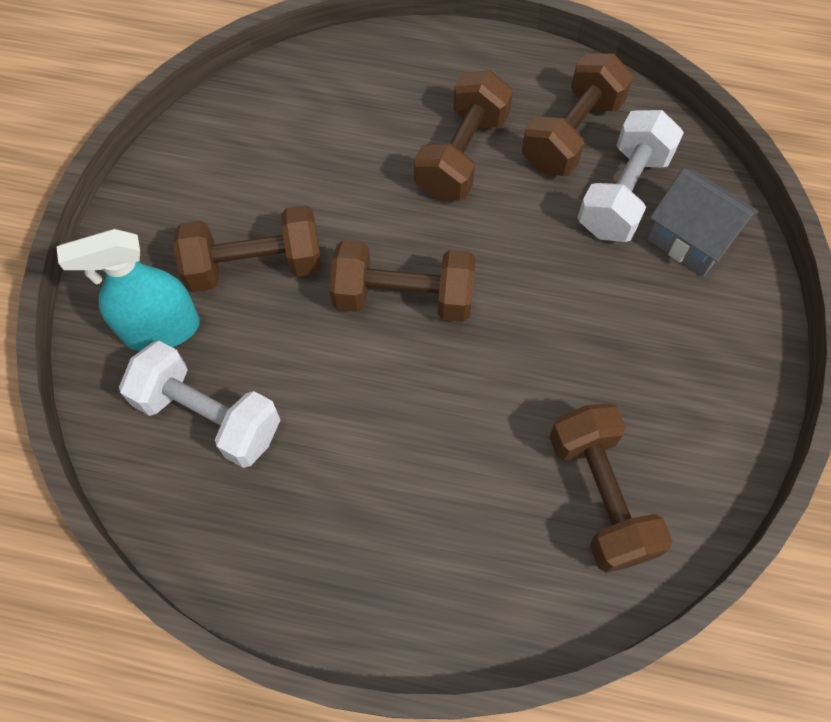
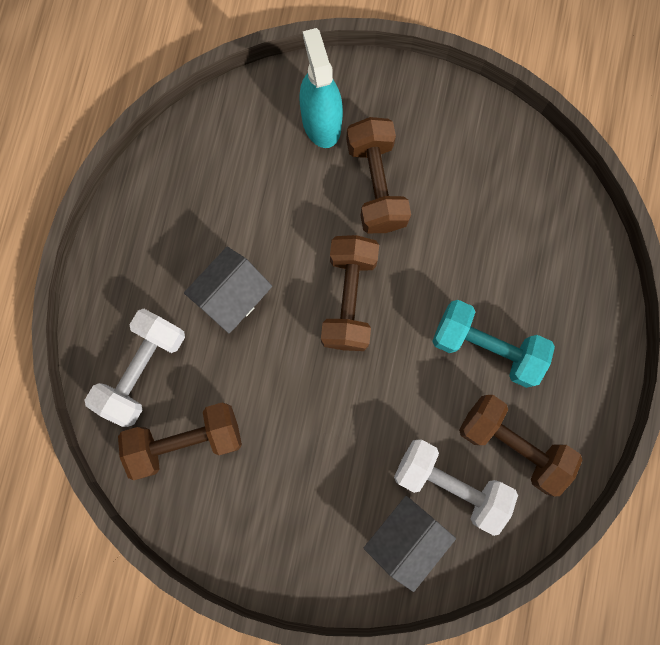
camera: 90 degrees right, 15 degrees up
(209, 416) = (252, 162): white dumbbell -> white dumbbell (142, 370)
(399, 439) = (232, 296): none -> grey house
(461, 155) = (486, 347): brown dumbbell -> turquoise dumbbell

